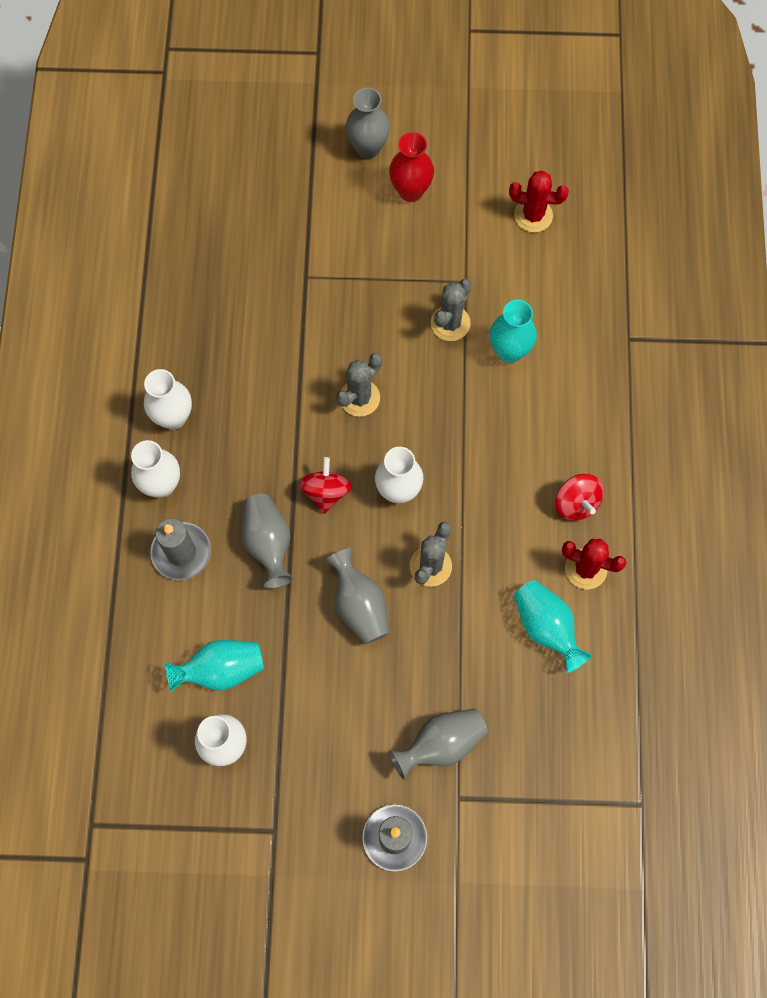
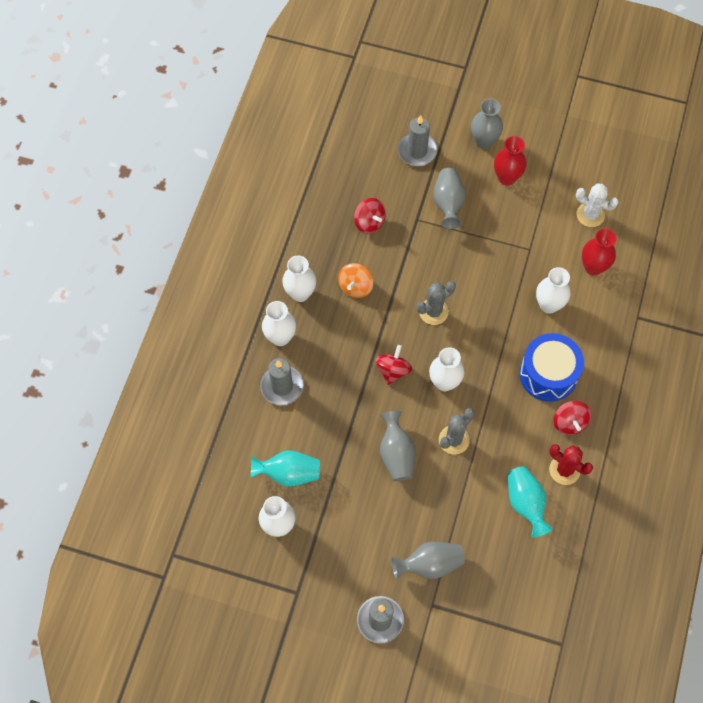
camera: 15 degrees right, 5 degrees down
(242, 296) = (369, 222): none -> red spinning top
(246, 389) = (355, 287): none -> orange spinning top
(268, 543) = (344, 395): grey vase -> grey vase (448, 204)
(282, 182) = (417, 151): none -> grey candle
(450, 323) = (511, 275): grey cactus -> none
(509, 351) = (548, 305): turquoise vase -> white vase
(532, 445) = (548, 374): none -> blue drum
(533, 215) = (590, 215): red cactus -> white cactus
(554, 285) = (593, 267): none -> red vase

